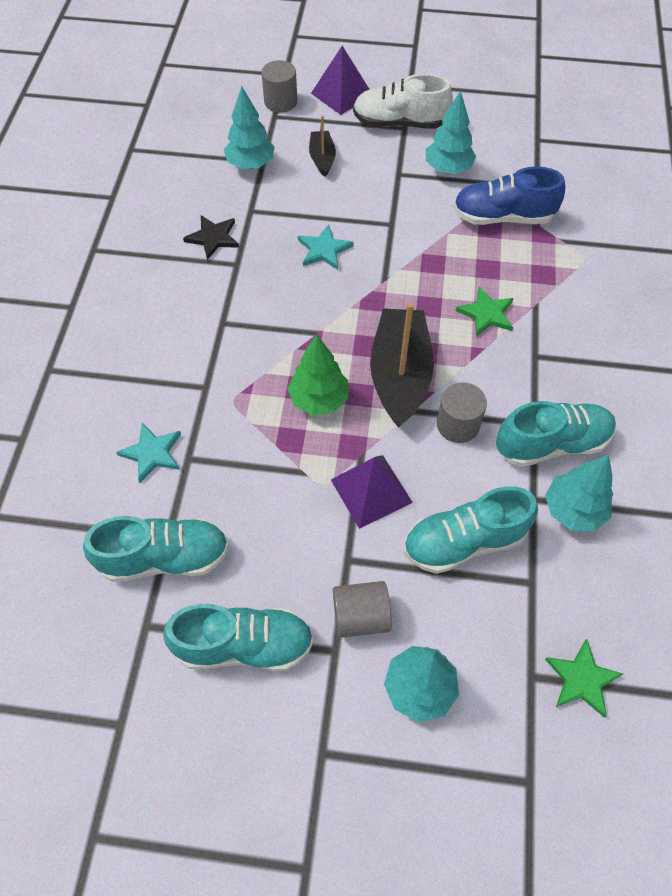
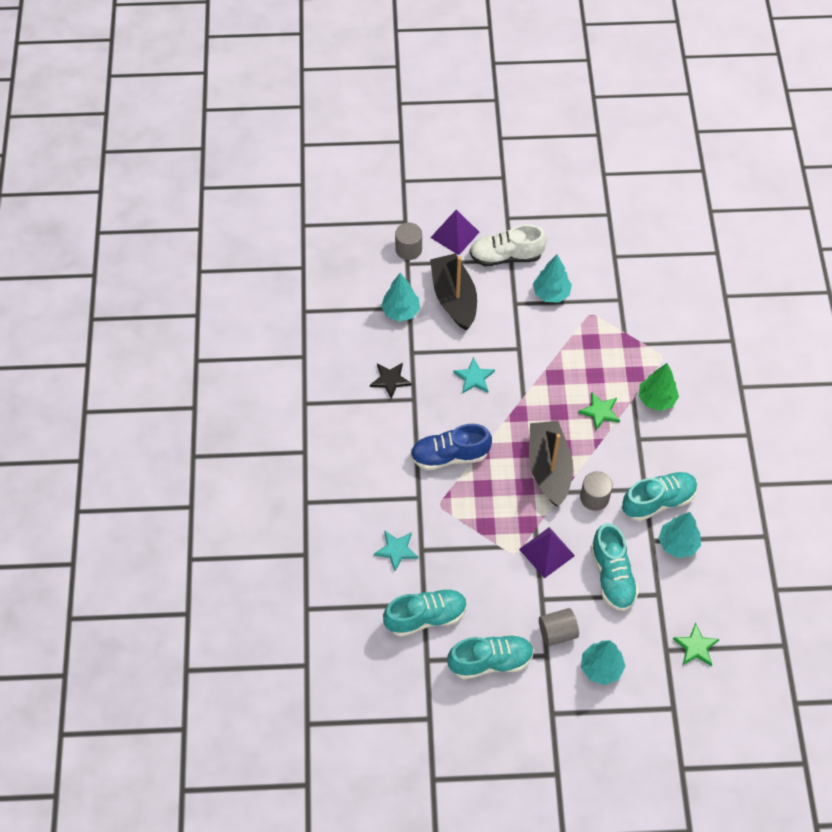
camera: 10 degrees left, 0 degrees up
(319, 399) = (498, 494): green tree -> green tree (656, 399)
(322, 158) = (454, 298): black boat -> black boat, size x1.97
(464, 541) = (612, 575): turquoise shoe -> turquoise shoe turned 75 degrees counterclockwise
(502, 217) = (599, 330): blue shoe -> blue shoe (449, 456)

